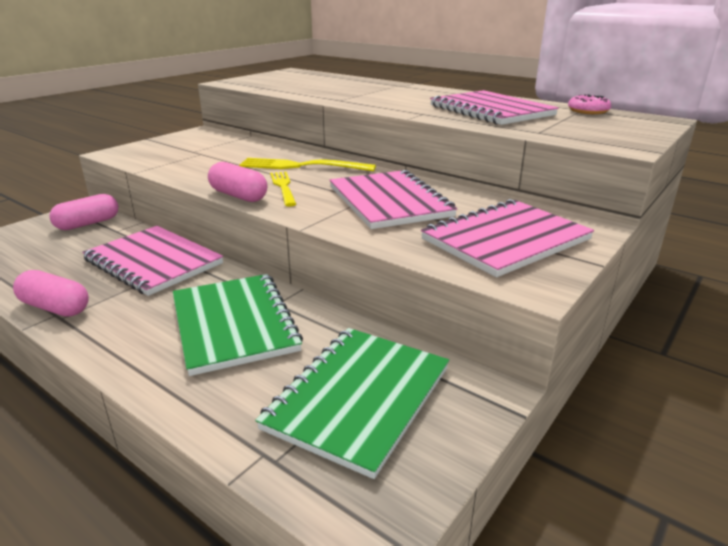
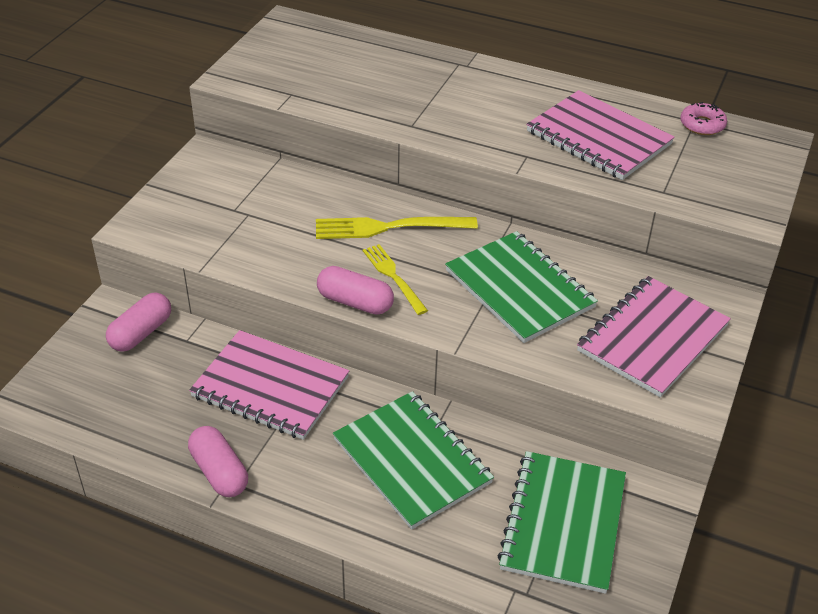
camera: 15 degrees left, 15 degrees up
(55, 307) = (219, 472): pink capsule -> pink capsule turned 45 degrees clockwise
(389, 202) = (519, 289): pink notebook -> green notebook

